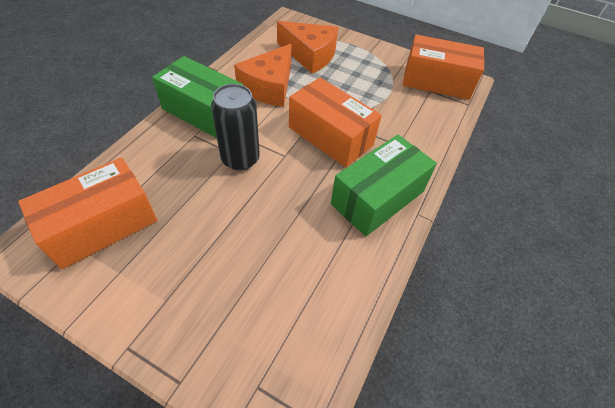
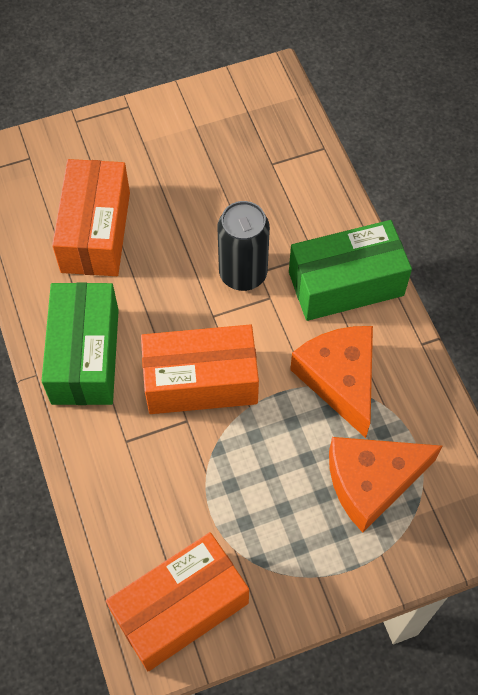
camera: 135 degrees right, 10 degrees up
(102, 225) = (254, 134): orange box -> orange box (96, 232)

